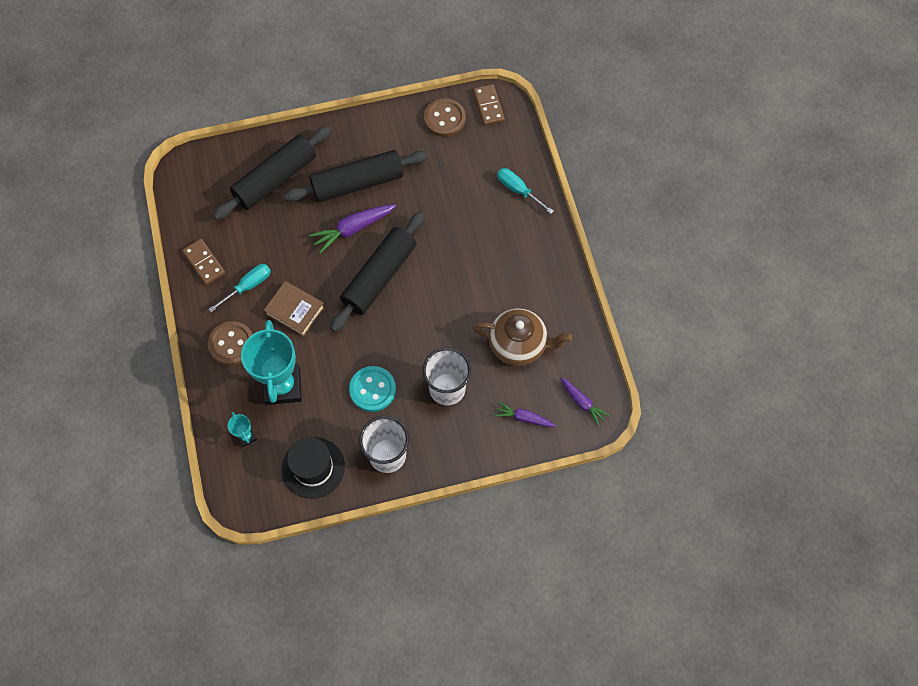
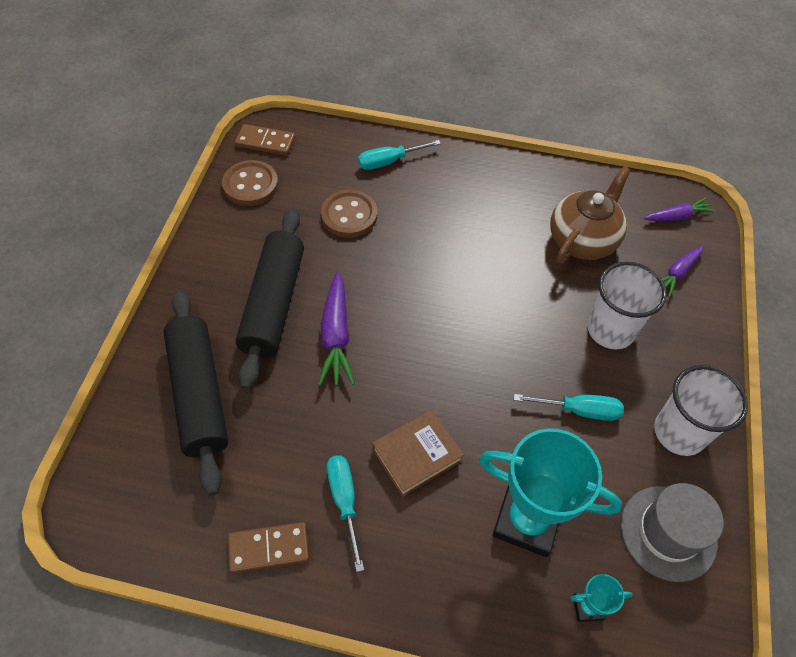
camera: 65 degrees left, 10 degrees down
(231, 344) = (426, 565): brown button -> brown button (349, 215)
(313, 467) = (668, 532): black hat -> grey hat
(372, 389) = (578, 410): turquoise button -> turquoise screwdriver
(379, 277) = (421, 336): black rolling pin -> none

